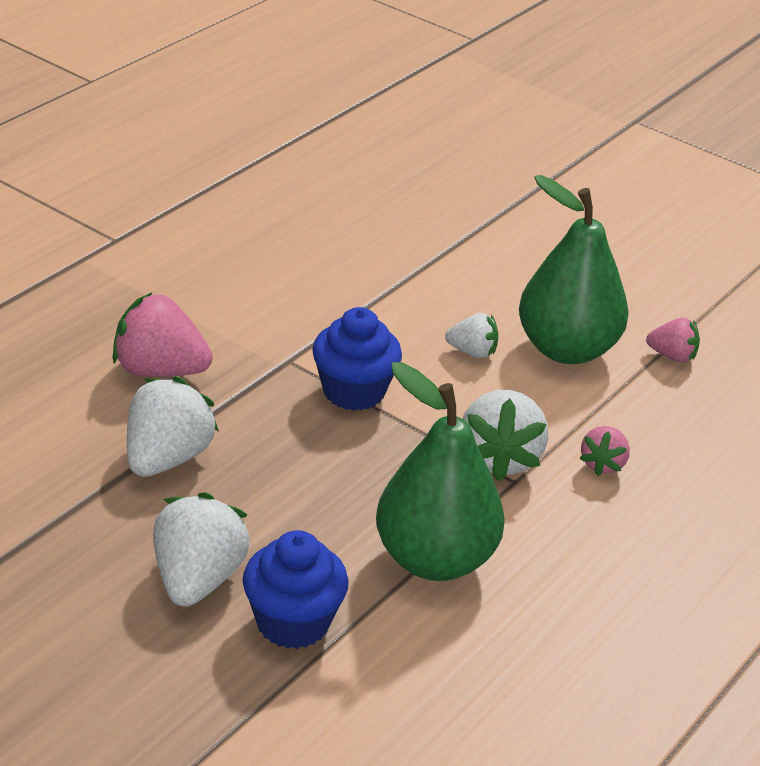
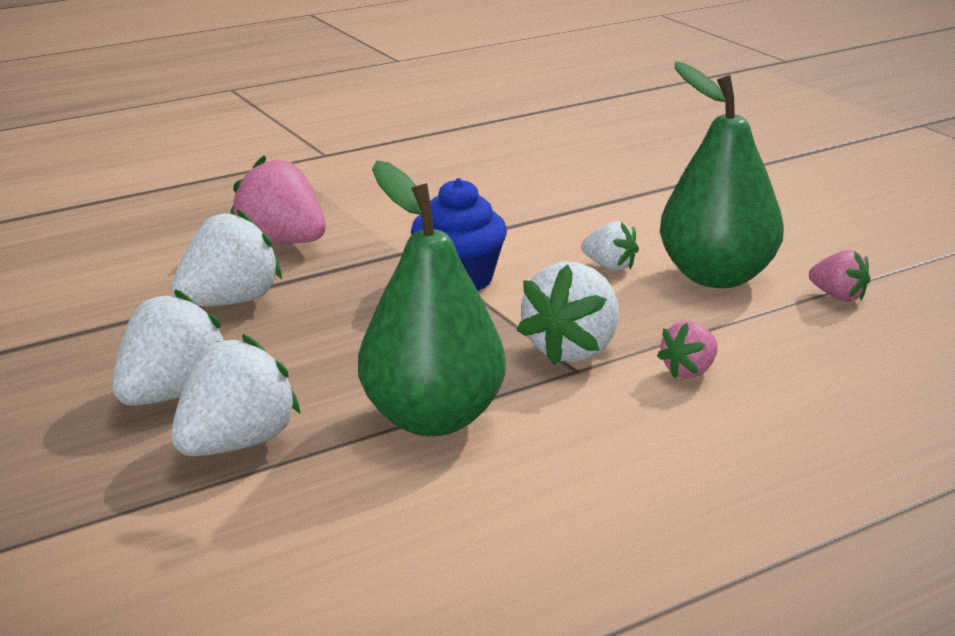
camera: 25 degrees right, 10 degrees down
(292, 622) = (236, 444): blue cupcake -> white strawberry

